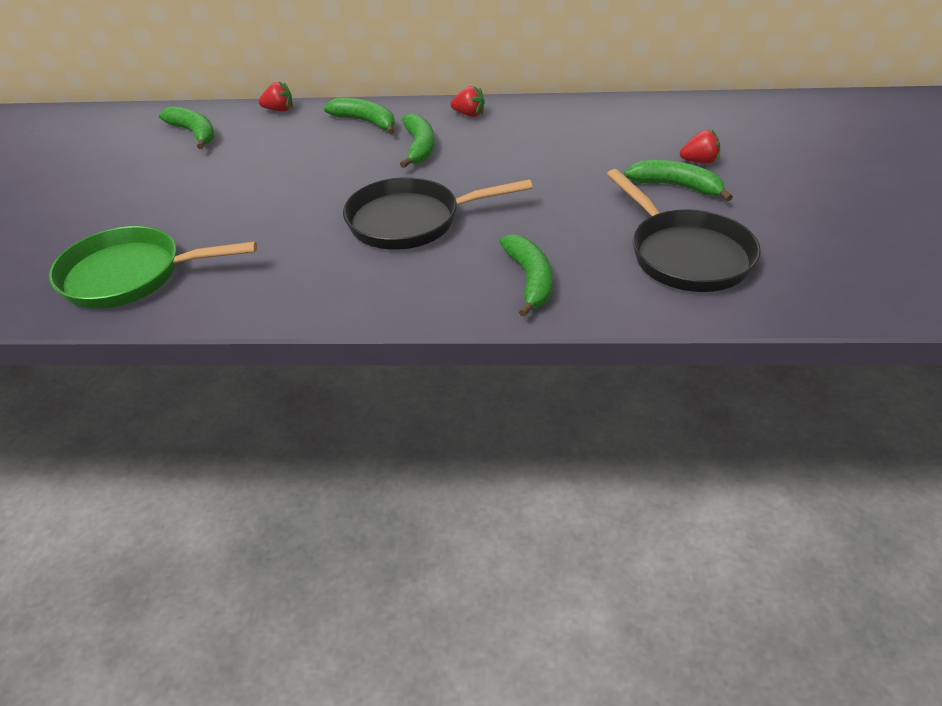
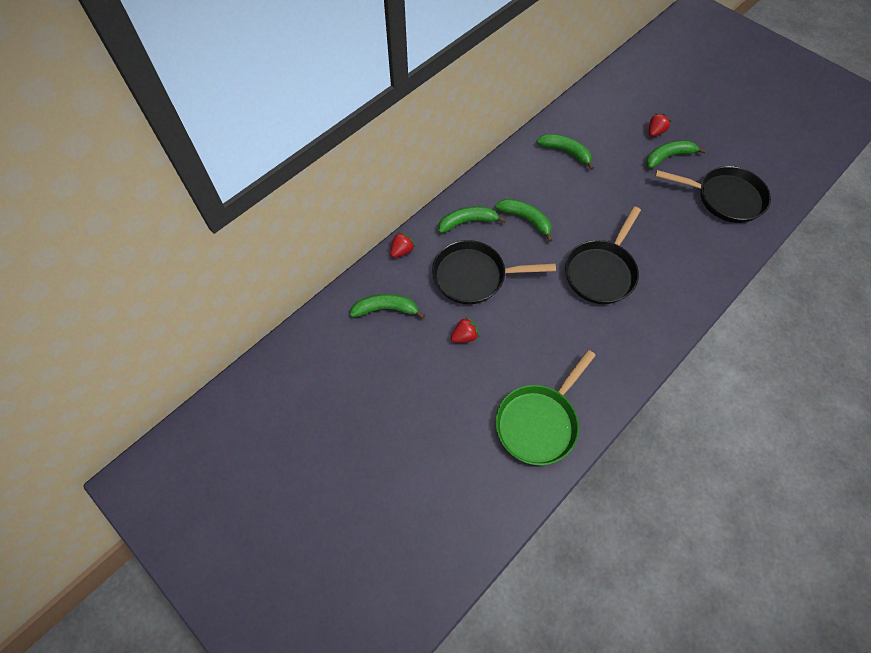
camera: 50 degrees left, 20 degrees up
(296, 155) = (474, 276): none -> black pan
(469, 114) = (510, 175): red strawberry -> red strawberry (464, 336)
(530, 280) = (695, 263): green banana -> green banana (566, 152)

